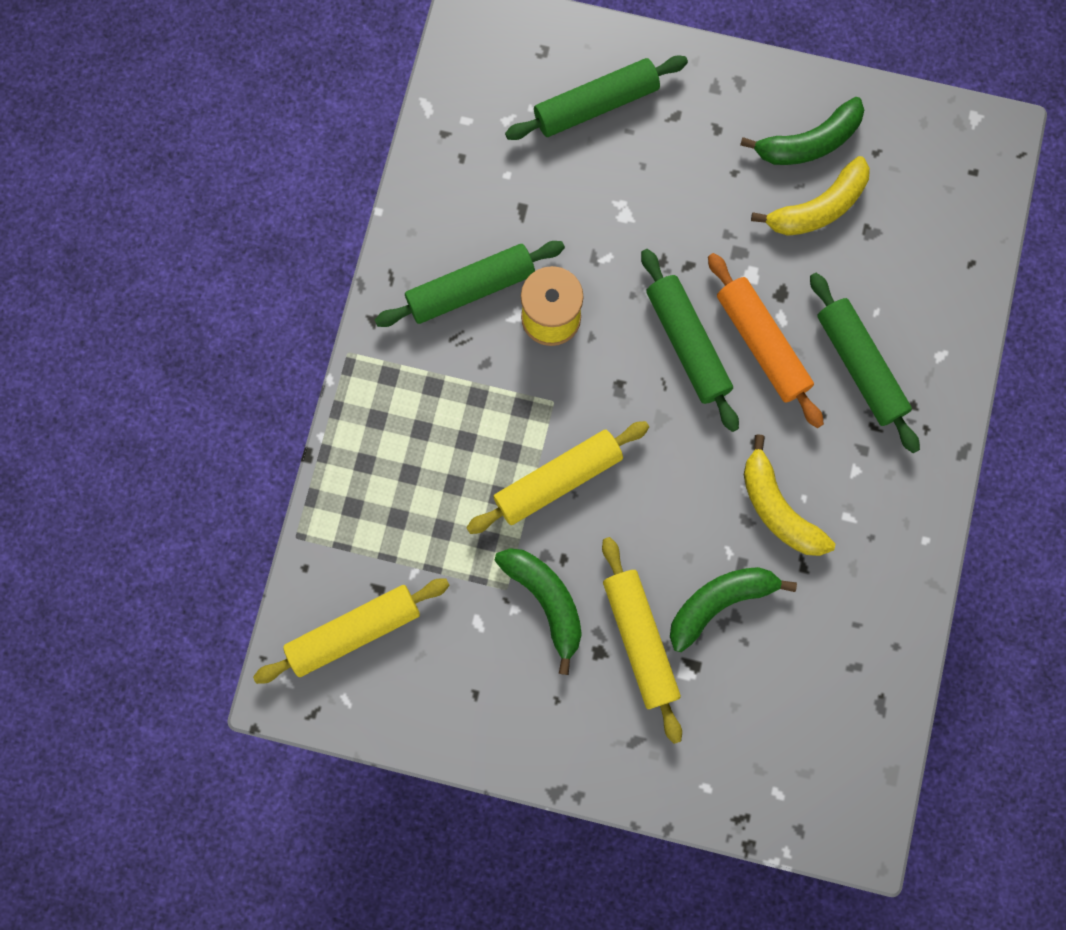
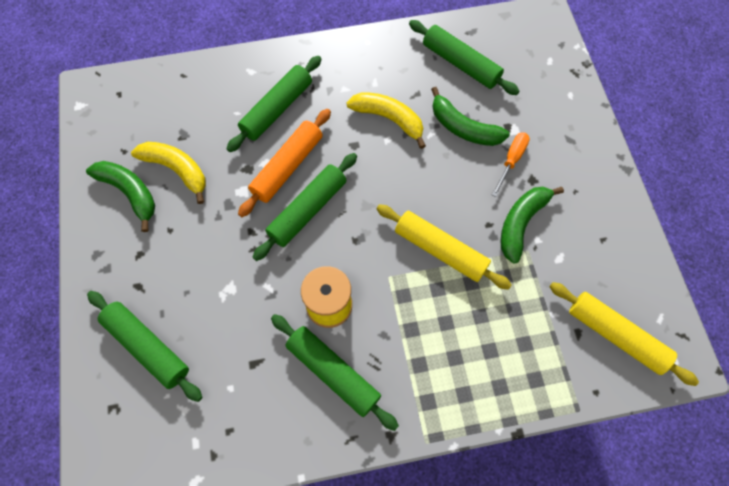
camera: 115 degrees left, 10 degrees down
(640, 640) = (511, 160): yellow rolling pin -> orange screwdriver
(778, 508) = (389, 119): yellow banana -> yellow banana turned 90 degrees counterclockwise
(828, 656) = (461, 64): none -> green rolling pin

